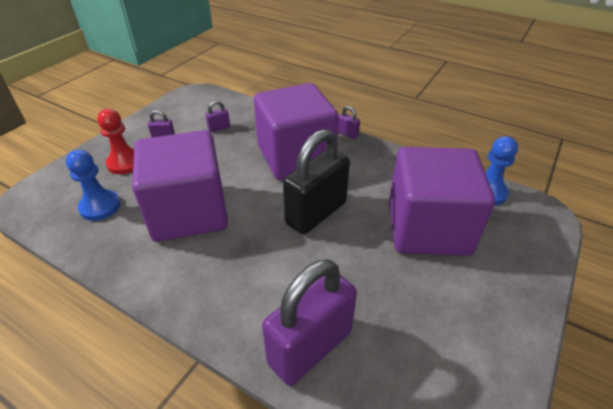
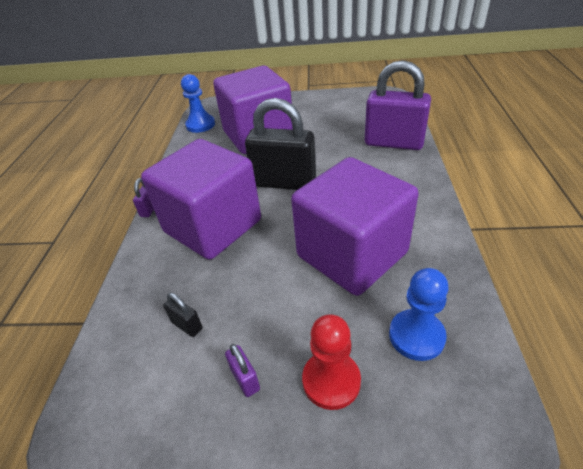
camera: 115 degrees left, 0 degrees up
(219, 128) = (187, 325): purple padlock -> black padlock

